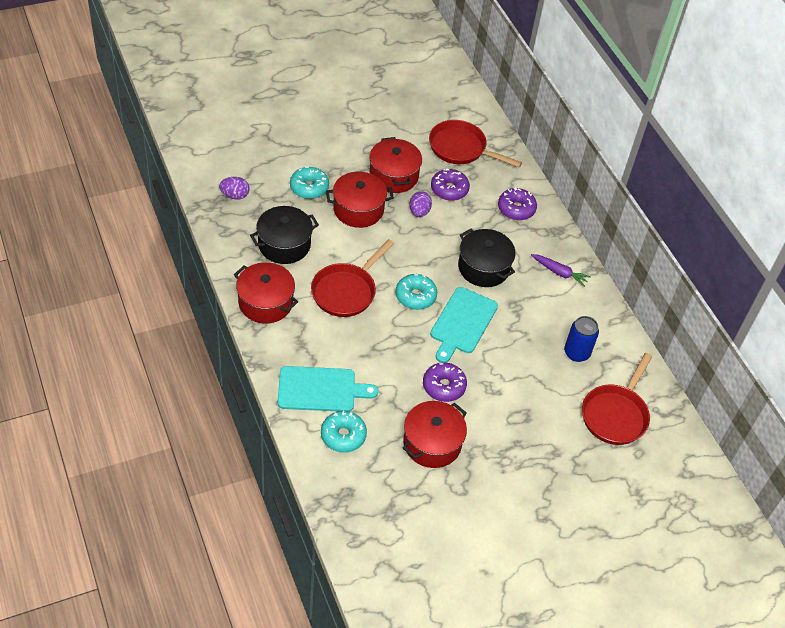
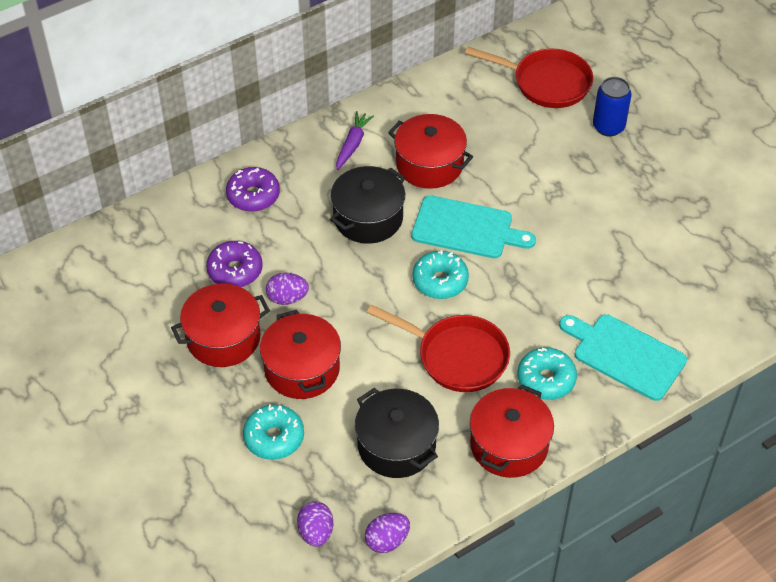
camera: 95 degrees left, 0 degrees up
(217, 226) = (387, 541): none -> purple egg
(320, 389) = (625, 355): turquoise cutting board -> turquoise cutting board turned 45 degrees counterclockwise
(343, 436) = (681, 320): turquoise donut -> turquoise donut (546, 379)
(432, 443) = (654, 235): red pot -> red pot (429, 164)
(444, 386) = (570, 234): purple donut -> none
(461, 149) = (149, 267): red pan -> none
(576, 353) = (473, 120): blue can -> blue can (608, 127)

